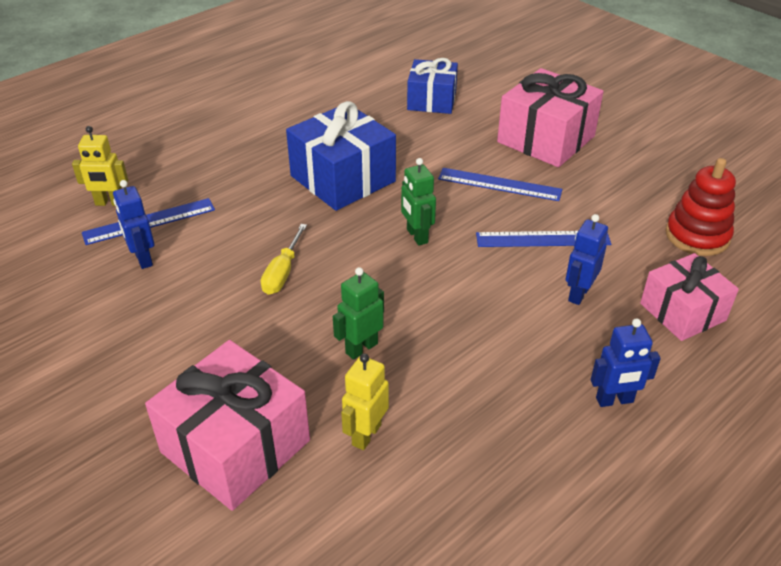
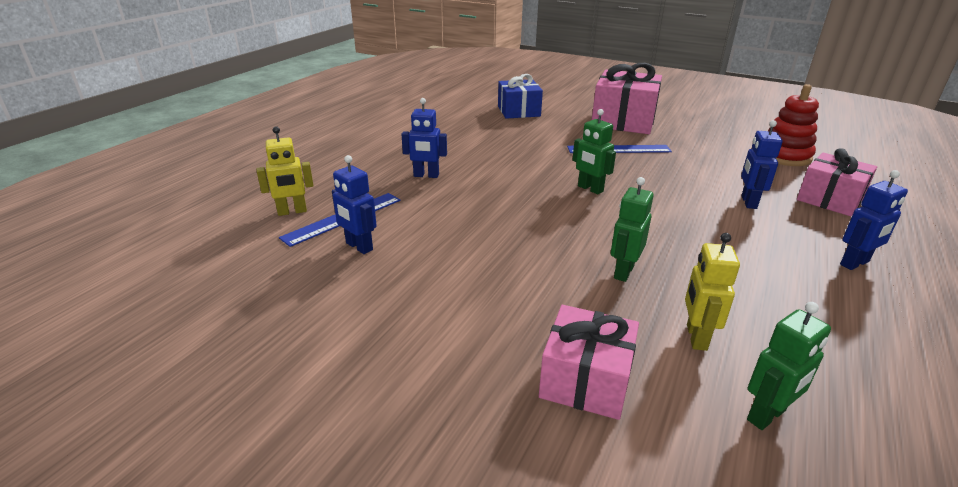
camera: 20 degrees left, 10 degrees down
(236, 446) = (586, 380): pink gift -> pink gift, size x0.66
(261, 181) = (426, 175): none -> blue robot
(282, 272) = (501, 232): yellow screwdriver -> none
(343, 178) = (494, 163): blue gift -> none
(357, 522) = (767, 415): none -> green robot
(542, 239) = (685, 175): blue ruler -> none

